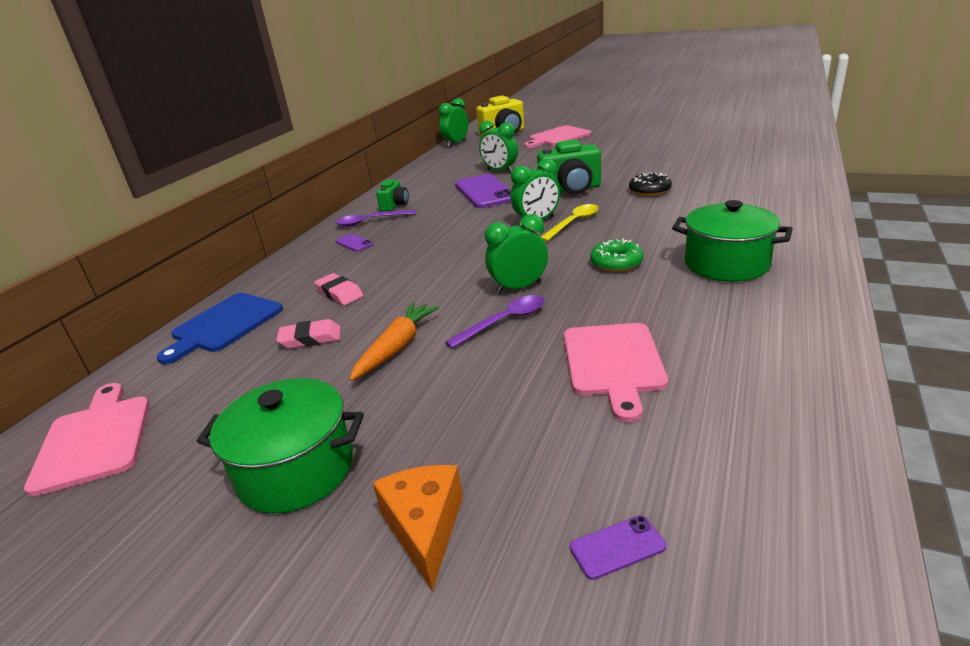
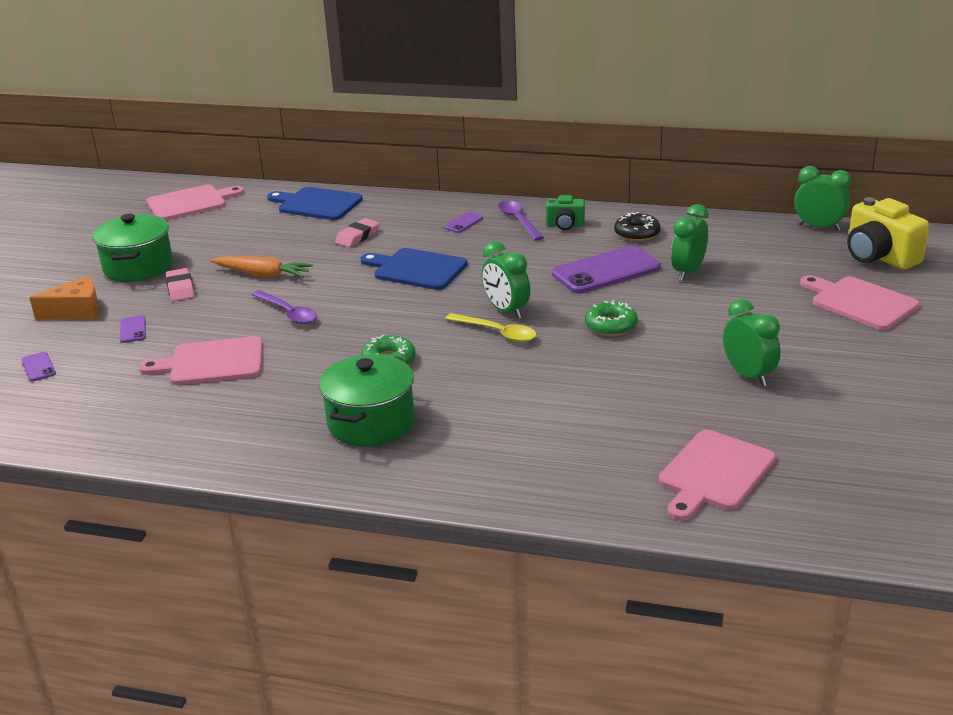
camera: 80 degrees right, 0 degrees up
(310, 338) = (286, 240): pink eraser -> pink eraser (180, 288)
(438, 259) = (417, 269): none -> blue cutting board
(510, 445) = (133, 329): none -> purple phone
(519, 288) = (347, 314): green clock -> green clock (748, 376)
(571, 189) = (611, 326): green camera -> green donut
(649, 190) = (603, 380): black donut -> black donut (637, 233)
(757, 165) = (714, 473): none -> pink cutting board

